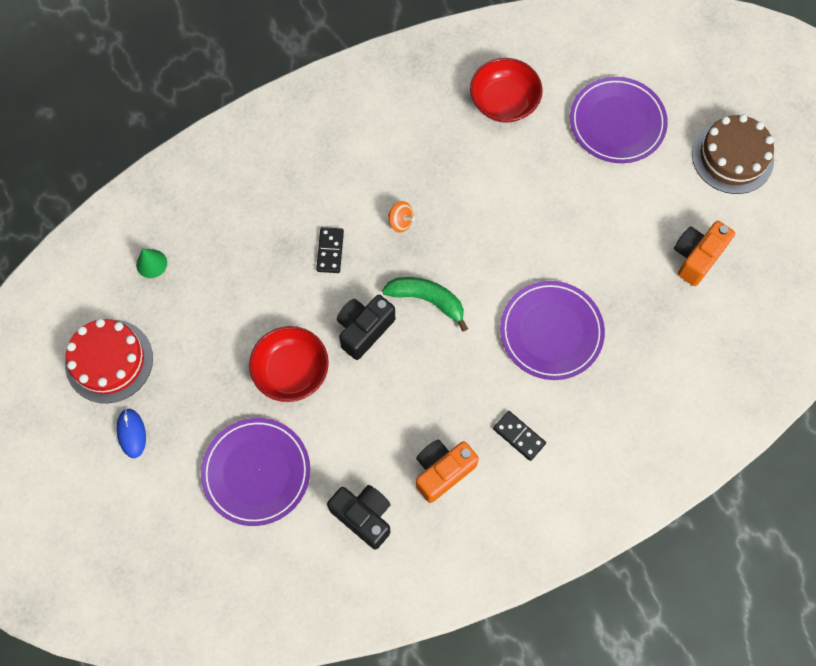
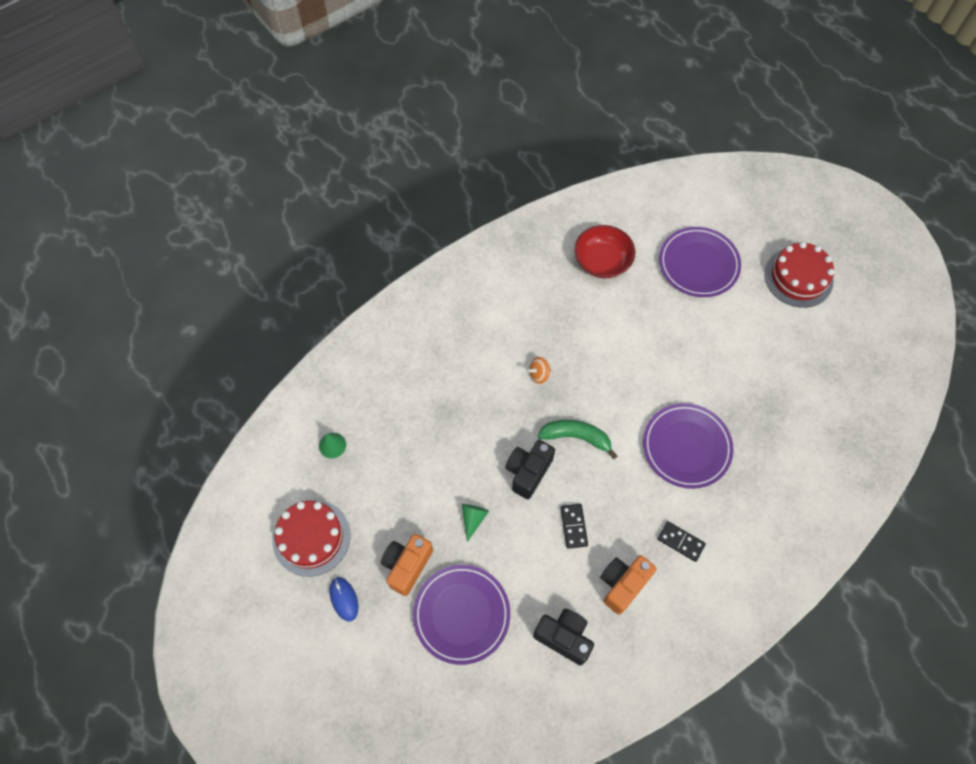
camera: 10 degrees left, 5 degrees down
(291, 371) = (473, 518): red bowl -> green cone
(330, 251) = (484, 409): black domino -> black domino (573, 526)
(400, 222) = (539, 374): orange spinning top -> orange spinning top turned 135 degrees clockwise
(696, 257) = (790, 364): orange camera -> orange camera (407, 566)
(732, 157) = (798, 277): brown cake -> red cake

